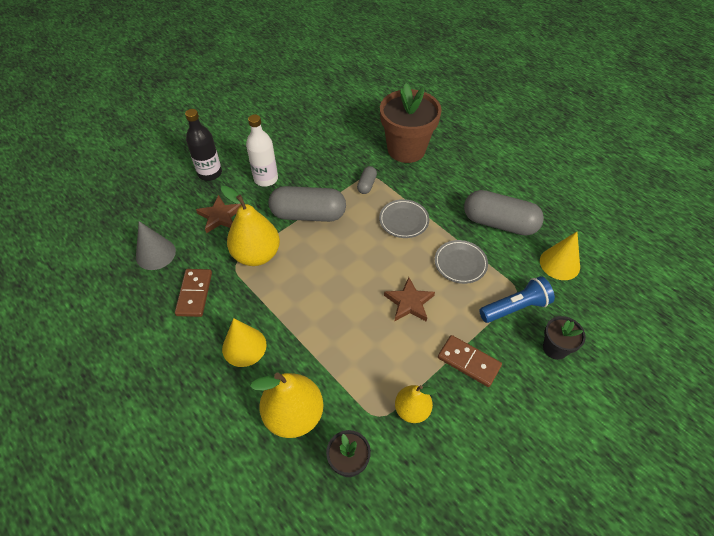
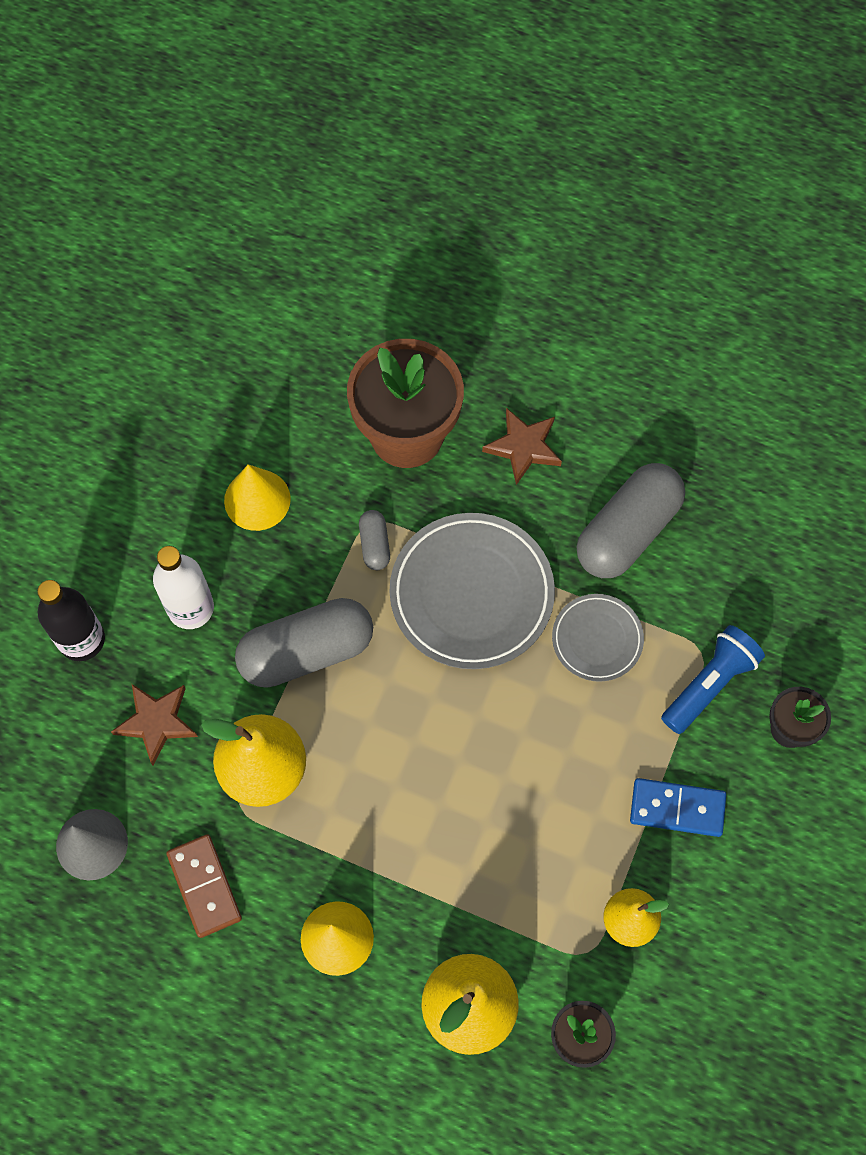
camera: 25 degrees left, 15 degrees up
(404, 220) = (471, 594): grey plate -> grey plate, size x1.81
(409, 302) = (549, 747): brown star -> brown star (523, 447)
(469, 362) = (677, 808): brown domino -> blue domino
(499, 223) = (627, 531): grey capsule -> grey capsule turned 45 degrees counterclockwise
(559, 263) = (748, 571): yellow cone -> yellow cone (257, 499)

